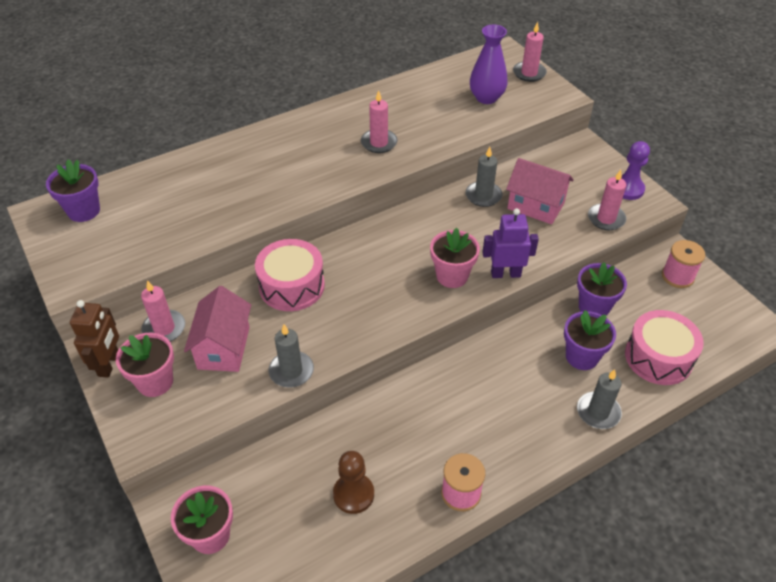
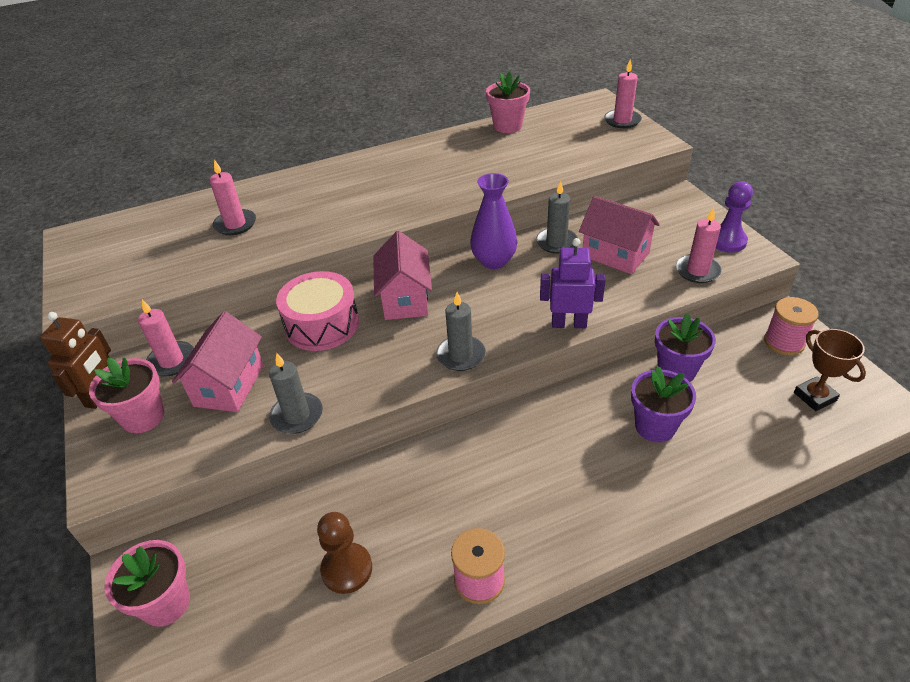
camera: 10 degrees right, 5 degrees down
(84, 211) = (116, 236): purple flower pot -> none
(360, 257) = (405, 299): none -> pink house
(379, 143) = (443, 181): pink candle -> pink candle (235, 224)
(452, 276) = (505, 323): pink flower pot -> pink flower pot (507, 126)
(486, 98) = (570, 142): purple vase -> purple vase (494, 261)
(598, 412) = (668, 494): grey candle -> grey candle (461, 355)
(658, 357) = (753, 433): pink drum -> none
(704, 323) = (814, 397): none -> brown trophy

